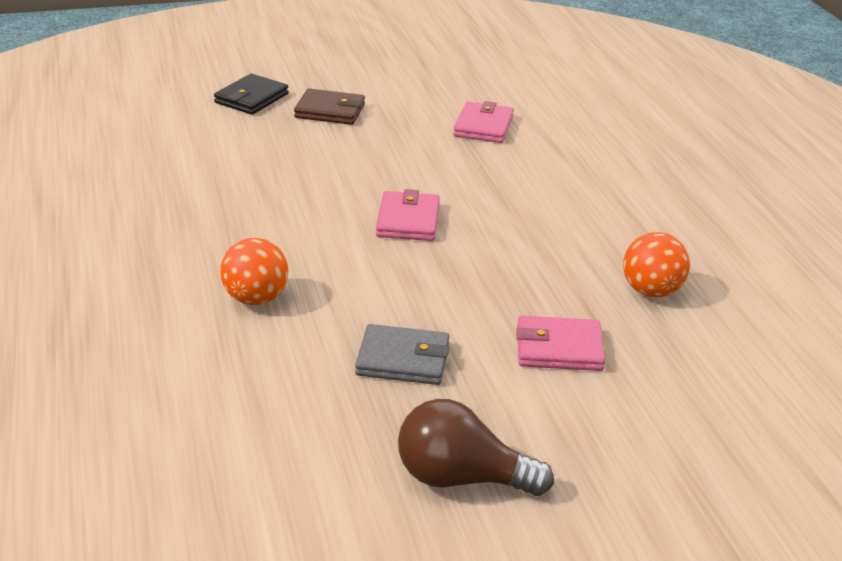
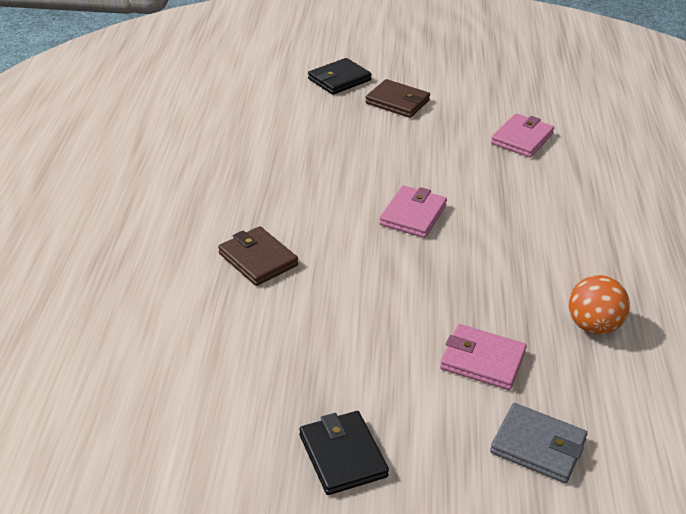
camera: 20 degrees right, 5 degrees up
(256, 298) = (258, 259): orange ball -> brown wallet
(403, 359) = (347, 339): grey wallet -> grey wallet (538, 446)
(461, 478) = (342, 456): brown light bulb -> black wallet

